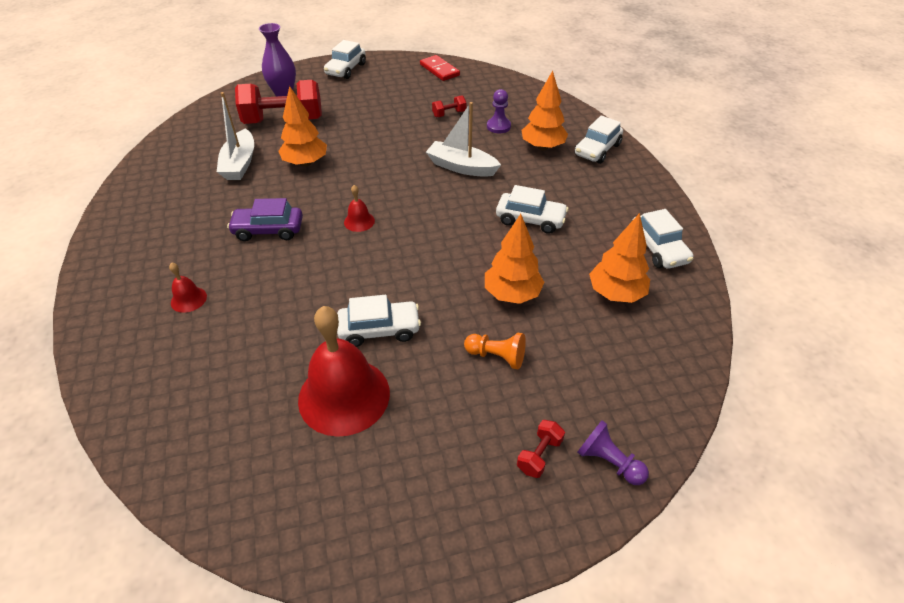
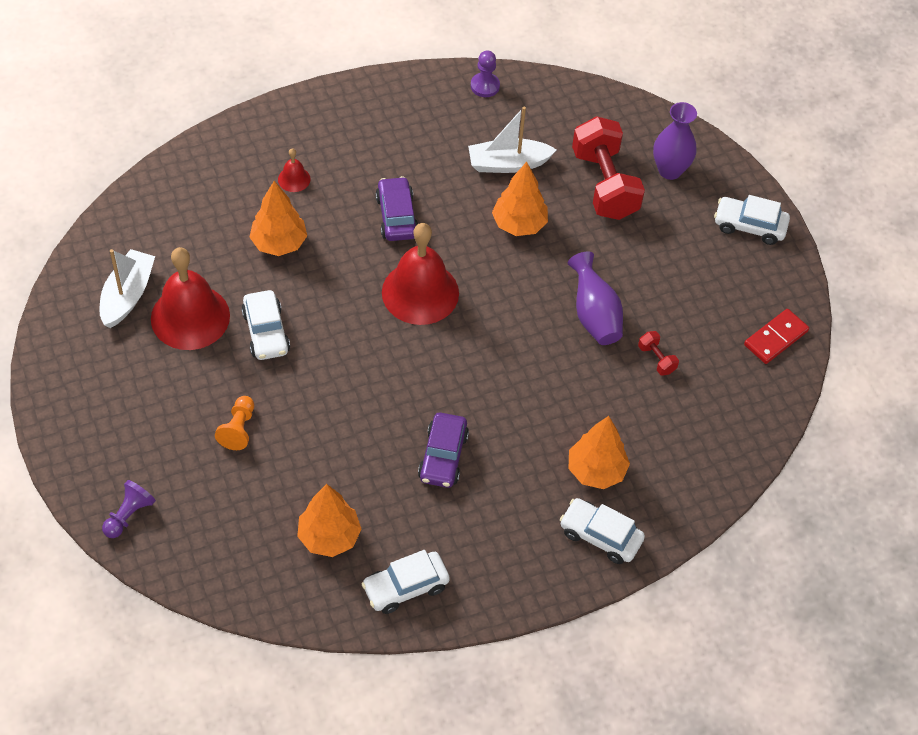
camera: 80 degrees right, 10 degrees up
(359, 221) = (420, 292): red bell -> red bell, size x2.29
(405, 136) = (594, 315): none -> purple vase
(461, 167) = (536, 381): white boat -> white boat (127, 295)
(498, 126) = (636, 418): purple pawn -> purple pawn (485, 86)
(512, 294) = (321, 440): orange tree -> orange tree (279, 243)
(530, 219) = (443, 456): white car -> purple car
(539, 455) = (134, 463): red dumbbell -> none

